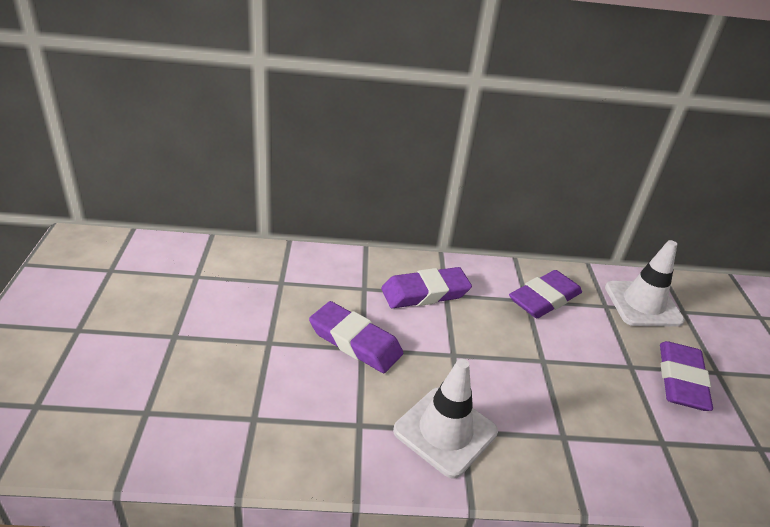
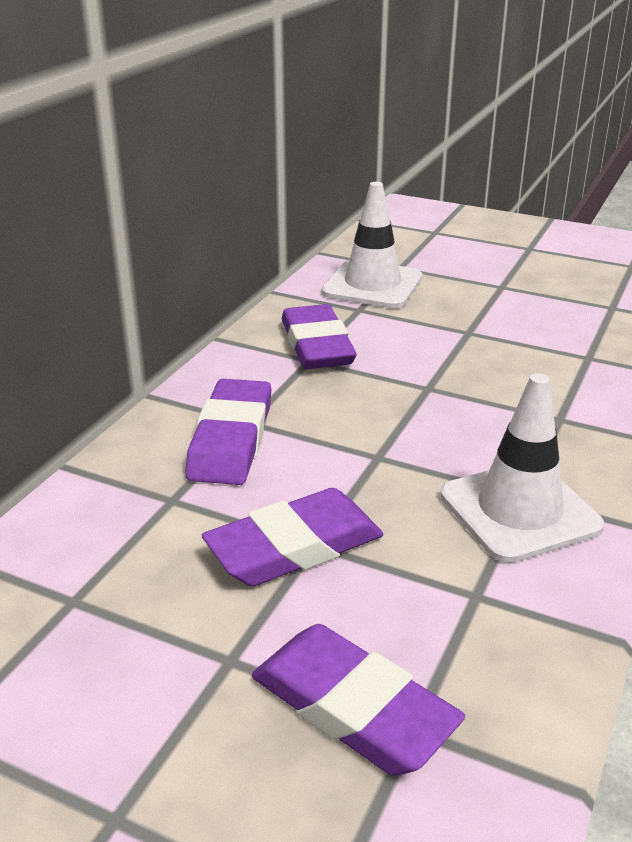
camera: 60 degrees left, 5 degrees down
(681, 380) = (504, 310): purple eraser -> purple eraser (353, 707)

